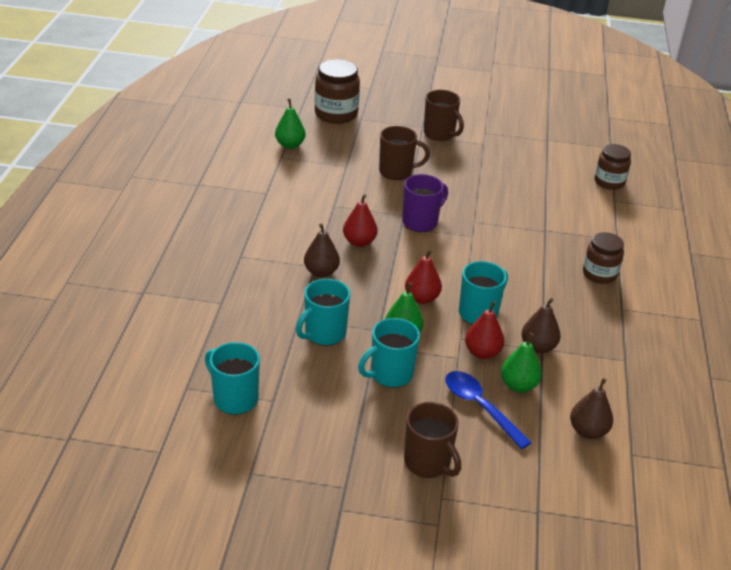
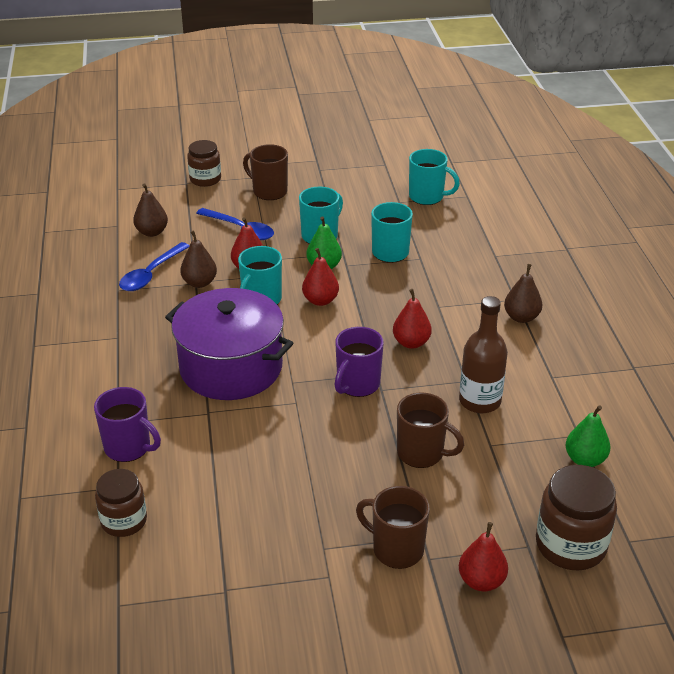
camera: 165 degrees right, 0 degrees up
(321, 272) = (428, 302): brown pear -> brown pear (521, 317)
(334, 191) = (480, 401): none -> brown bottle
(397, 172) = (421, 453): brown mug -> brown mug turned 135 degrees counterclockwise
(398, 113) = (481, 581): none -> red pear
(518, 385) = (212, 250): green pear -> none
(521, 258) = (231, 367): none -> purple pot
(589, 371) = (151, 274): none -> blue spoon
(599, 274) = (140, 370): brown jar -> brown jar (205, 179)
(607, 221) = (128, 447): none -> purple mug

